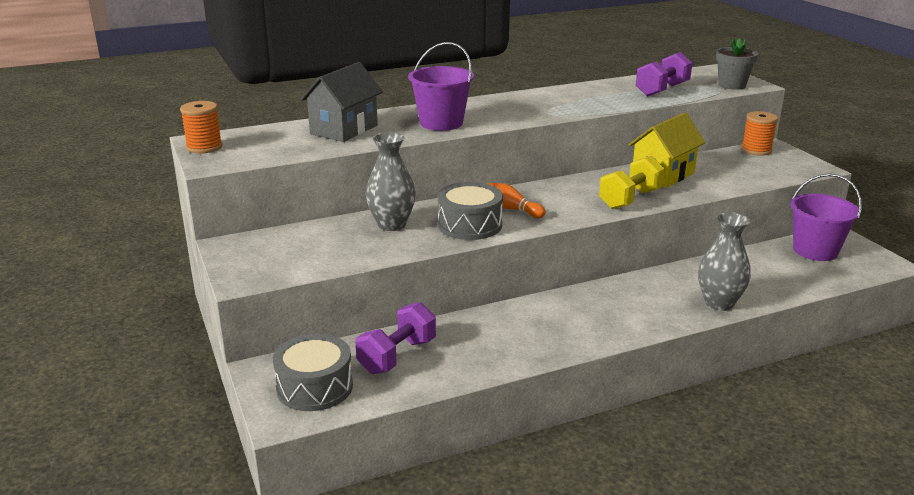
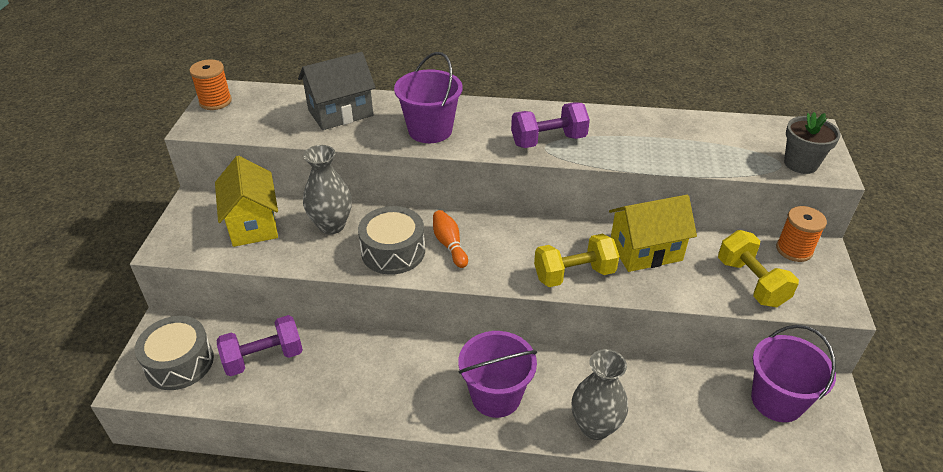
camera: 30 degrees right, 15 degrees up
(313, 243) = (253, 224): none -> yellow house
(627, 312) = (496, 396): none -> purple bucket
(662, 90) = (707, 147): purple dumbbell -> purple dumbbell (548, 141)
(752, 172) = (751, 282): none -> yellow dumbbell

